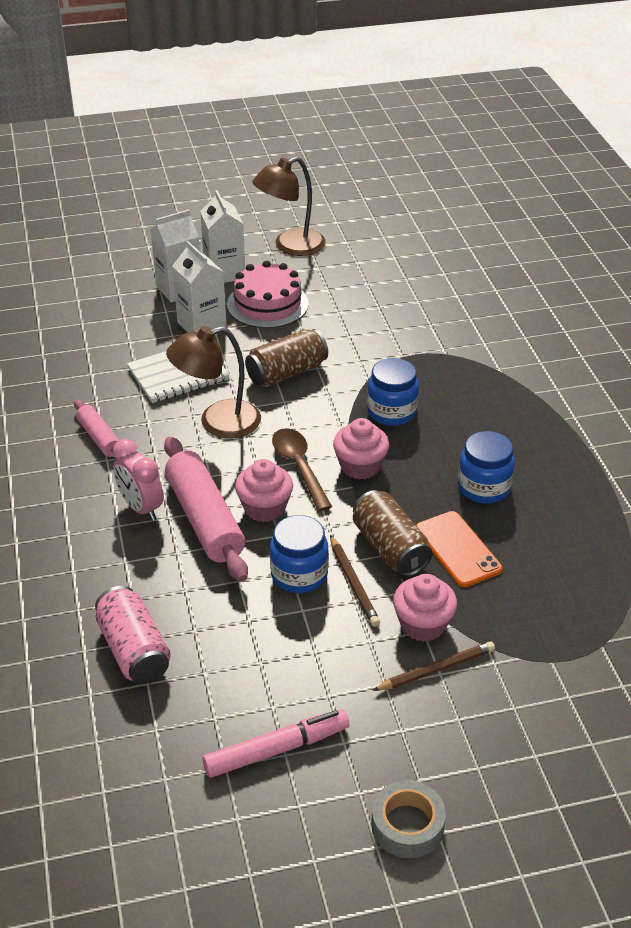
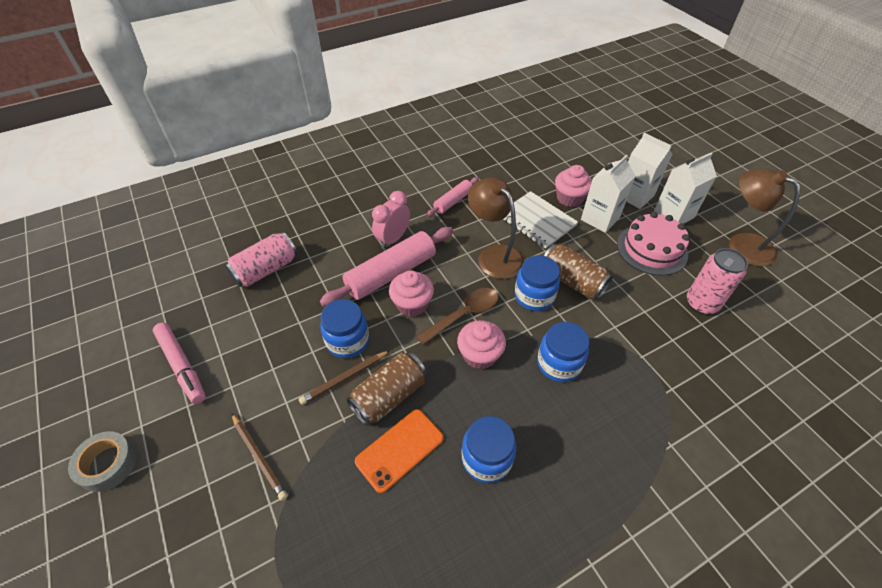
camera: 75 degrees right, 10 degrees up
(296, 406) = (534, 296): none -> blue jar
(354, 298) = (701, 303): none -> pink can
(423, 624) = (307, 437): pink cupcake -> pink cupcake (569, 198)

